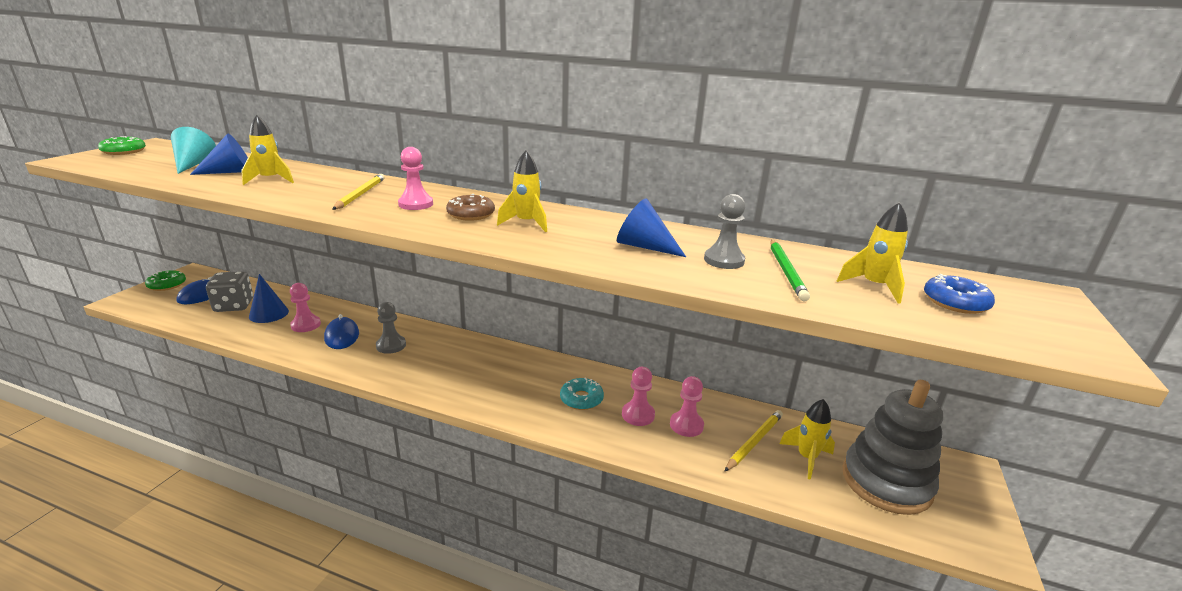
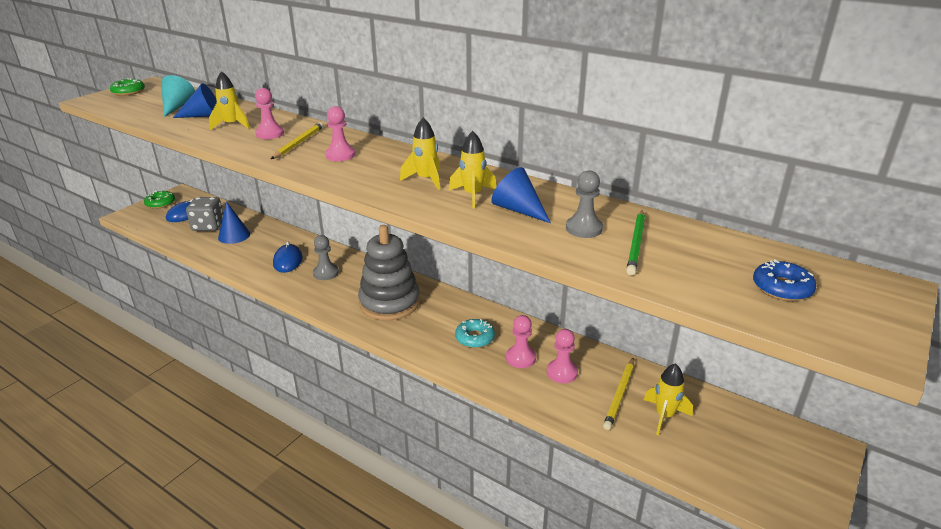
camera: 15 degrees right, 5 degrees up
(306, 325) = (261, 248): pink pawn -> pink pawn (270, 134)
(471, 214) = (382, 168): brown donut -> none
(754, 441) = (620, 395): yellow pencil -> yellow pencil turned 150 degrees clockwise
(874, 286) = (711, 265): yellow rocket -> yellow rocket (473, 195)
(886, 482) = (733, 448): grey stacking toy -> grey stacking toy (389, 303)

